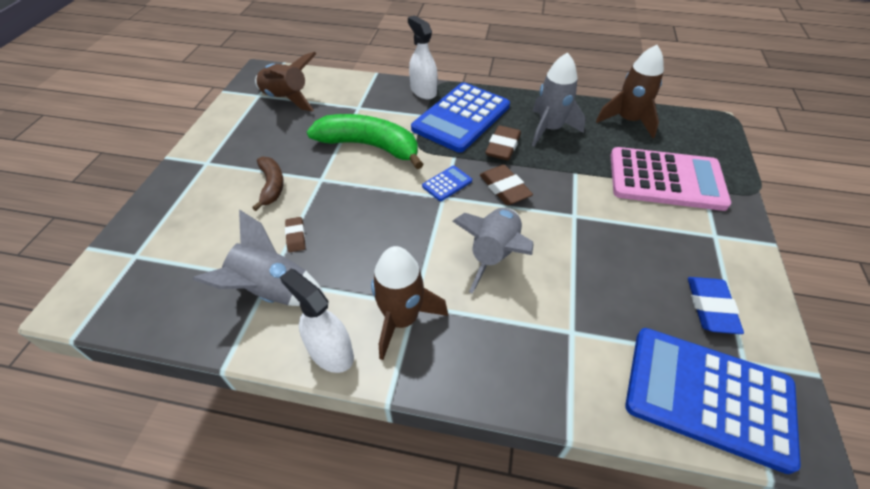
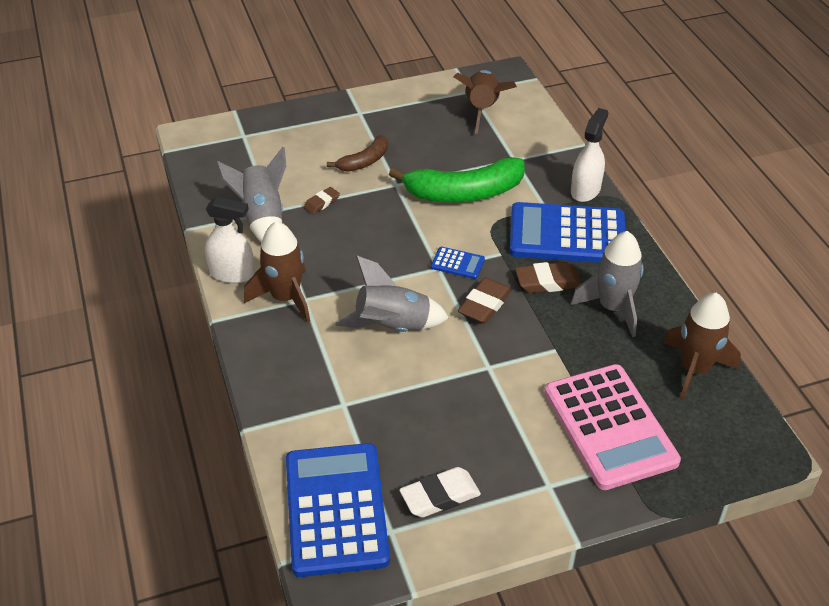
camera: 60 degrees right, 5 degrees down
(330, 352) = (232, 273): white spray bottle -> white spray bottle turned 90 degrees clockwise
(369, 146) = (464, 193): green banana -> green banana turned 90 degrees clockwise
(710, 308) = (440, 496): blue eraser -> white eraser

